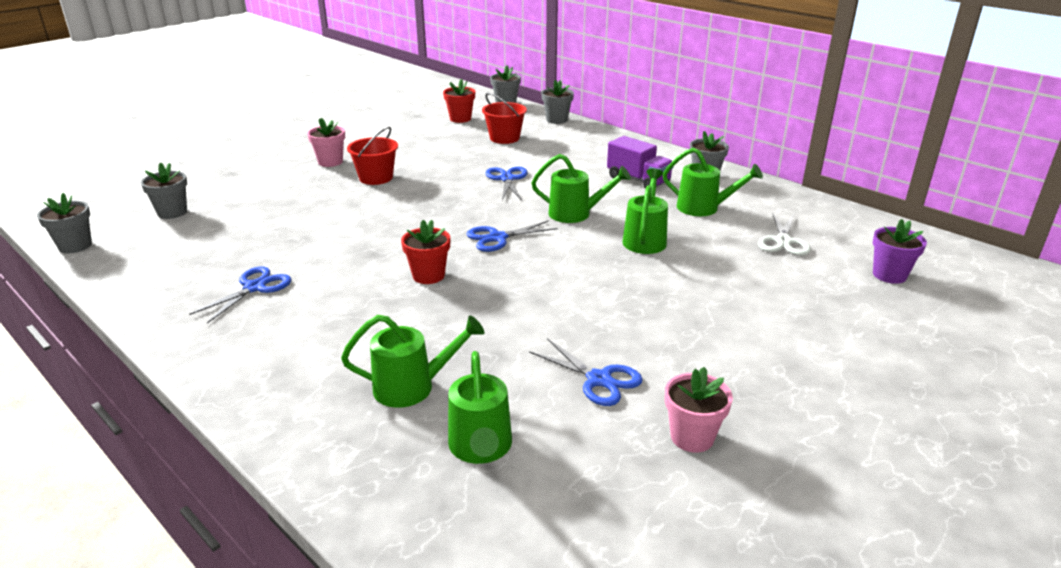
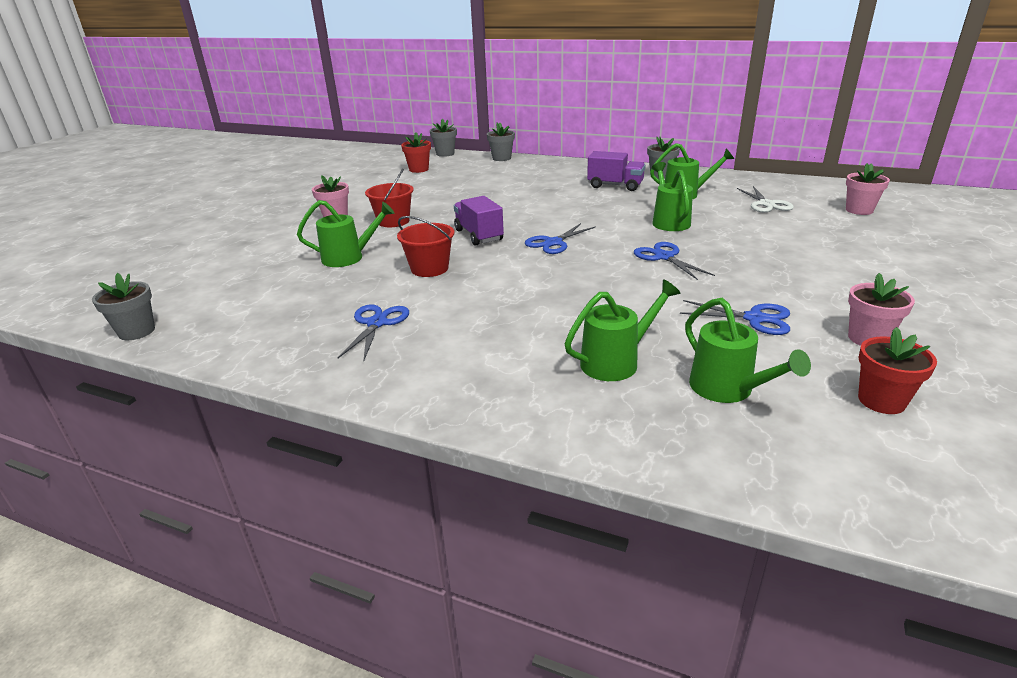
camera: 20 degrees left, 0 degrees up
(172, 212) = (217, 283): grey flower pot -> none
(428, 275) = (528, 280): red flower pot -> red flower pot (881, 401)
(436, 212) = (478, 235): none -> purple truck
(504, 138) = (473, 176): red bucket -> red bucket (429, 268)
(507, 179) = (510, 202): blue scissors -> blue scissors (664, 257)
(576, 214) = (596, 215): green watering can -> green watering can (349, 257)
(889, 275) = (859, 210): purple flower pot -> pink flower pot

